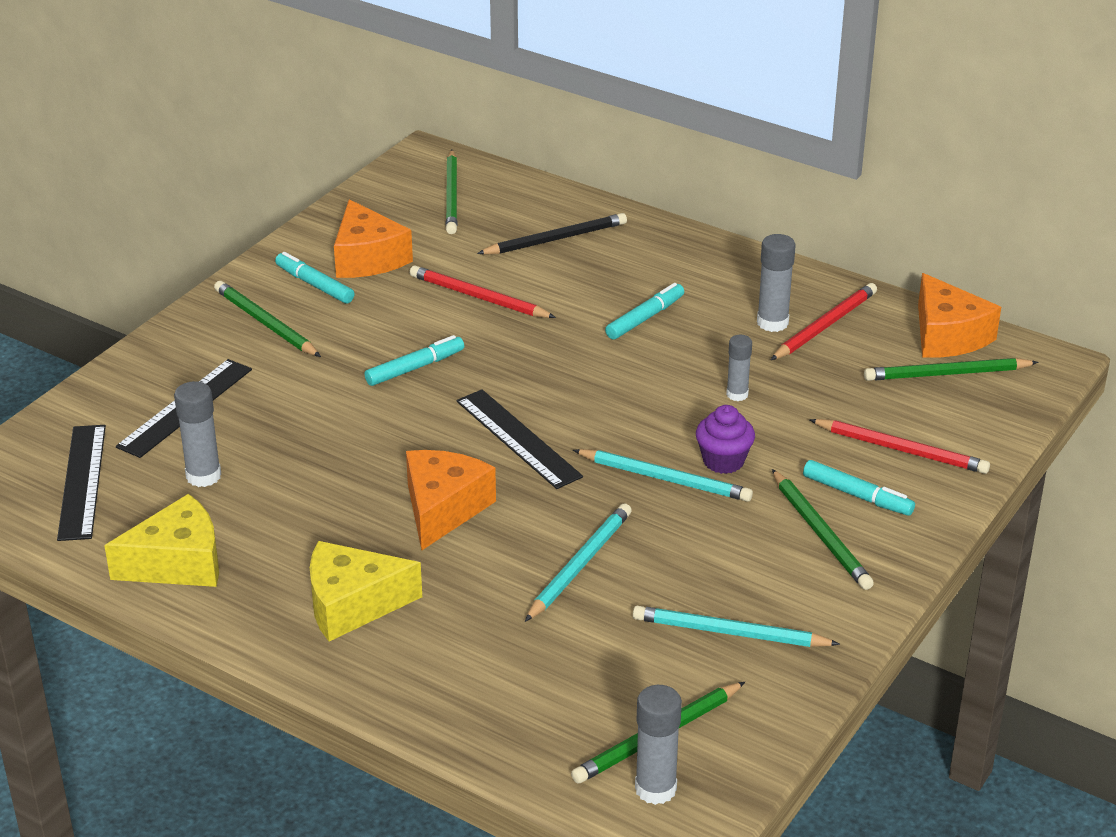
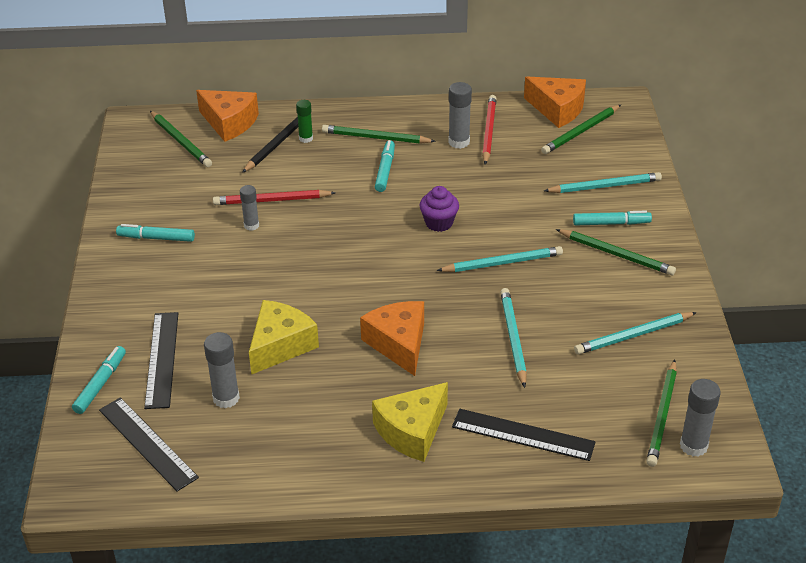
camera: 35 degrees left, 5 degrees up
(178, 563) = (274, 463): yellow cheese -> yellow cheese (280, 345)
(265, 323) = (152, 278): green pencil -> green pencil (376, 138)
(368, 258) = (171, 205): orange cheese -> orange cheese (229, 123)
(414, 368) = (282, 264): turquoise marker -> turquoise marker (100, 384)
(518, 438) = (394, 278): black ruler -> black ruler (523, 434)
(593, 246) = (306, 138): none -> green glue stick
(723, 461) = (522, 237): purple cupcake -> purple cupcake (439, 223)
(737, 394) = (486, 194): grey glue stick -> grey glue stick (251, 225)
(901, 449) = (604, 186): red pencil -> turquoise pencil

